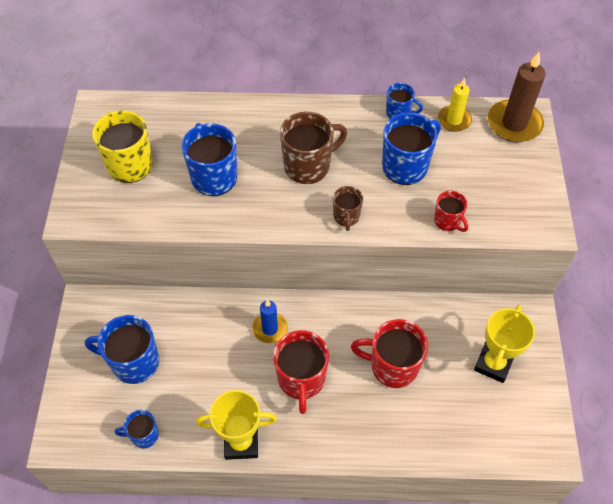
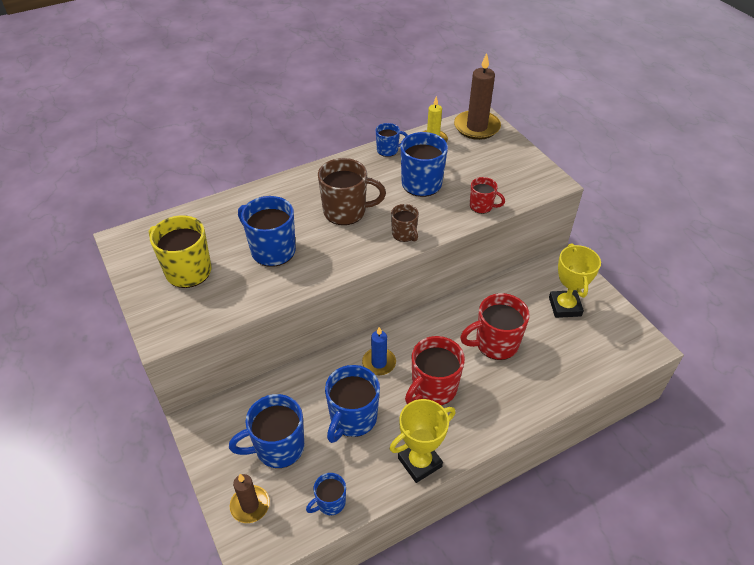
camera: 30 degrees left, 10 degrees down
(81, 401) = (250, 505): none -> brown candle
(211, 370) = (352, 418): none -> blue mug
(301, 380) = (433, 388): red mug -> red mug turned 75 degrees clockwise
(308, 166) = (346, 211): brown mug -> brown mug turned 60 degrees clockwise

